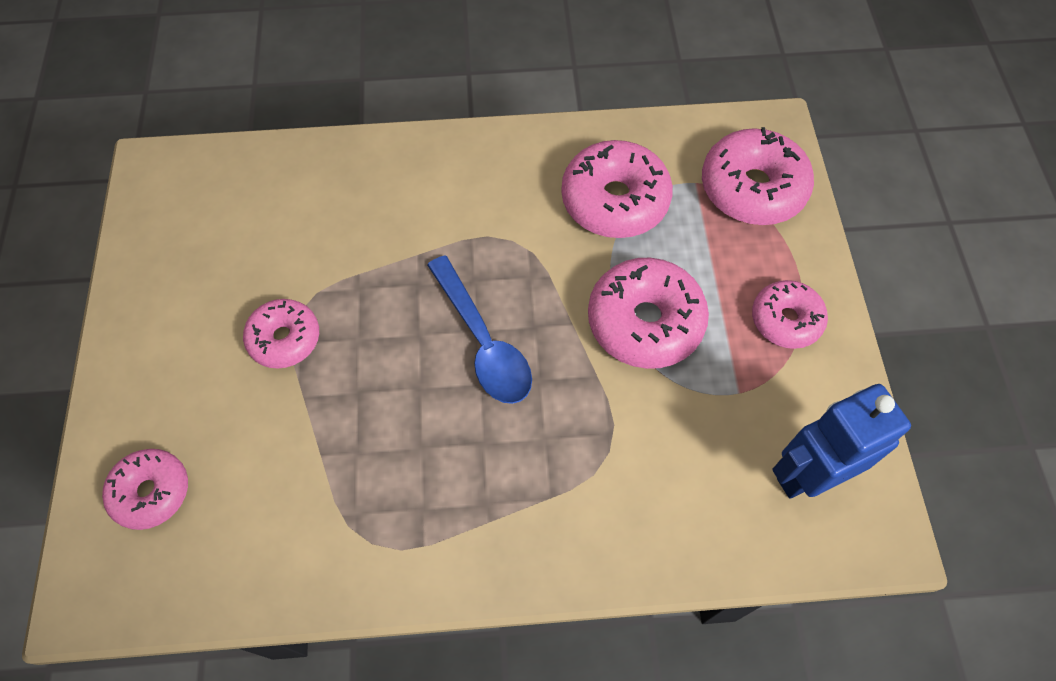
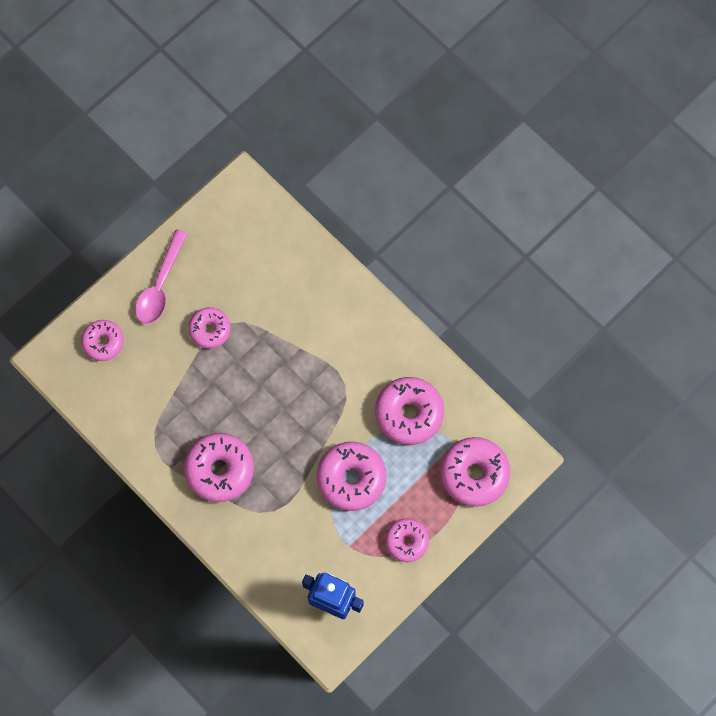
camera: 50 degrees right, 10 degrees up
(162, 353) = (160, 285): none -> pink spoon
(483, 342) = (280, 416): blue spoon -> none
(487, 478) = (219, 470): none -> pink donut

